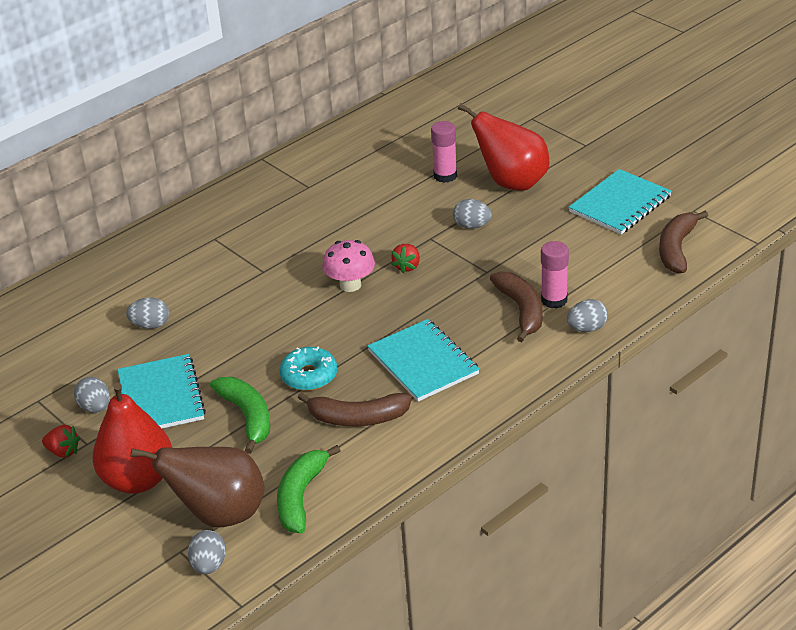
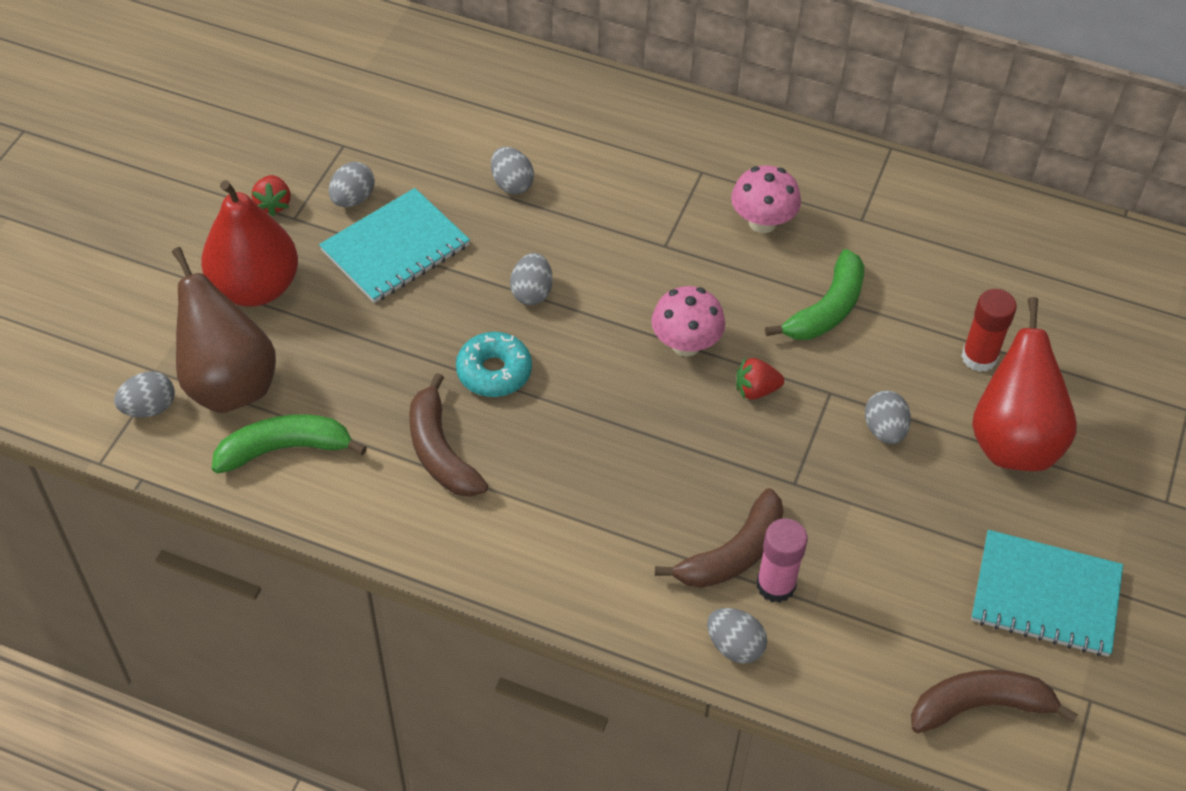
camera: 60 degrees right, 15 degrees up
(247, 417) = (396, 342): green banana -> green banana (826, 309)
(254, 341) = (532, 292): none -> grey egg
(278, 226) = (762, 222): none -> pink mushroom
(423, 362) = (573, 480): turquoise notebook -> none
(445, 176) = (979, 357): pink glue stick -> red glue stick

